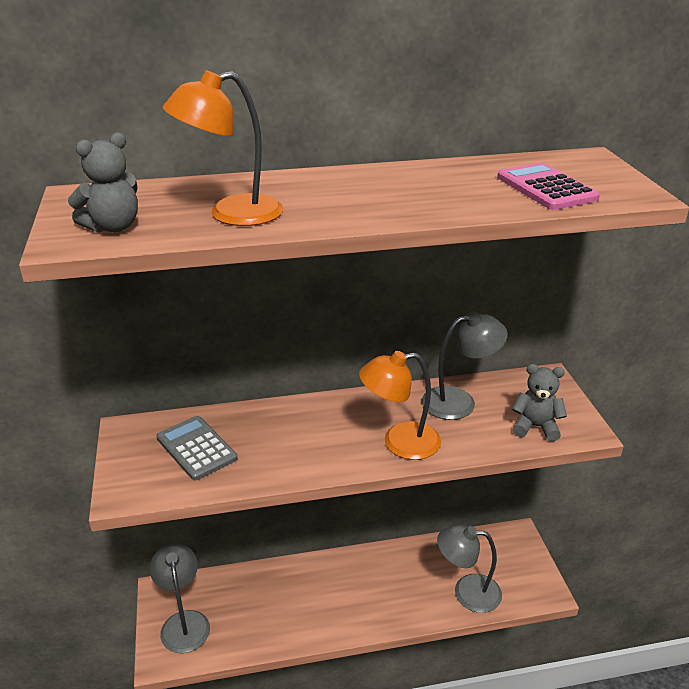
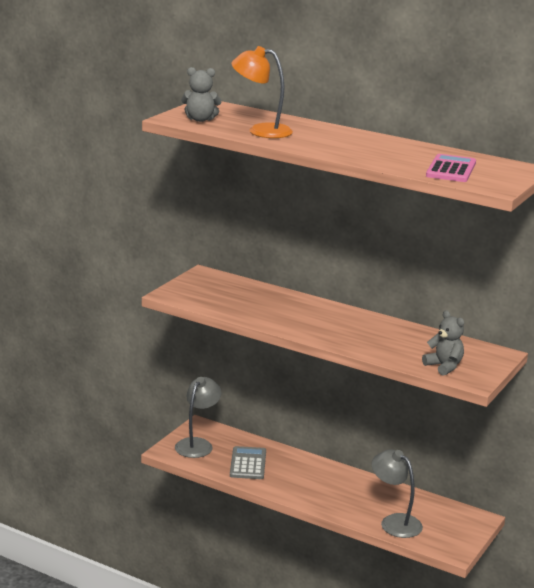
camera: 40 degrees right, 10 degrees down
(196, 448) = (229, 294): grey calculator -> grey calculator (248, 464)
(399, 442) = (345, 337): orange lamp -> none
(459, 401) = (416, 338): grey lamp -> none

